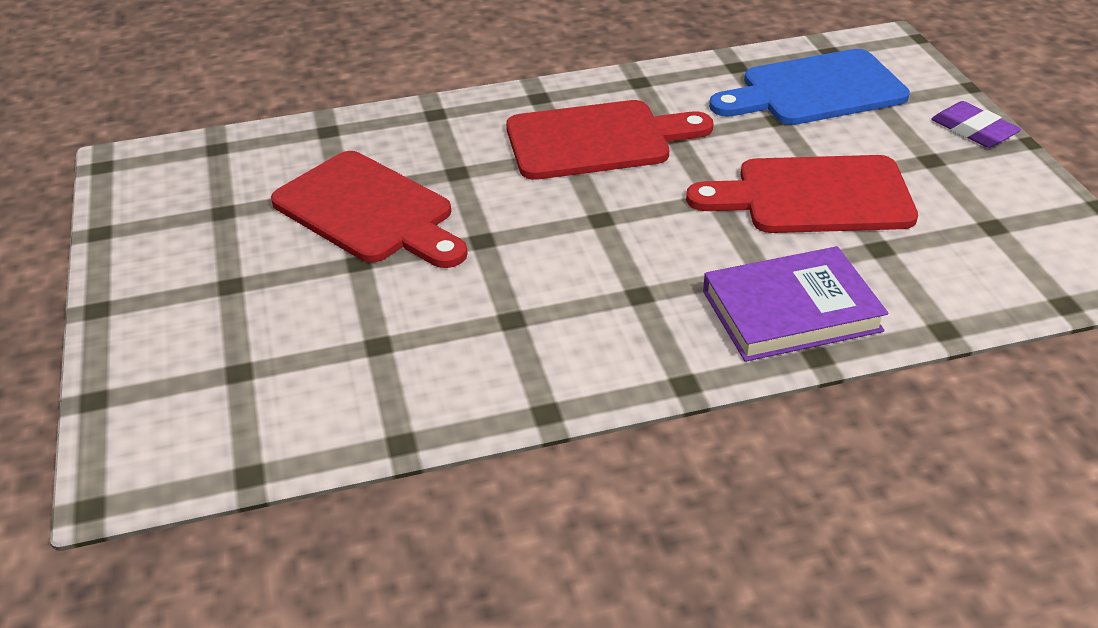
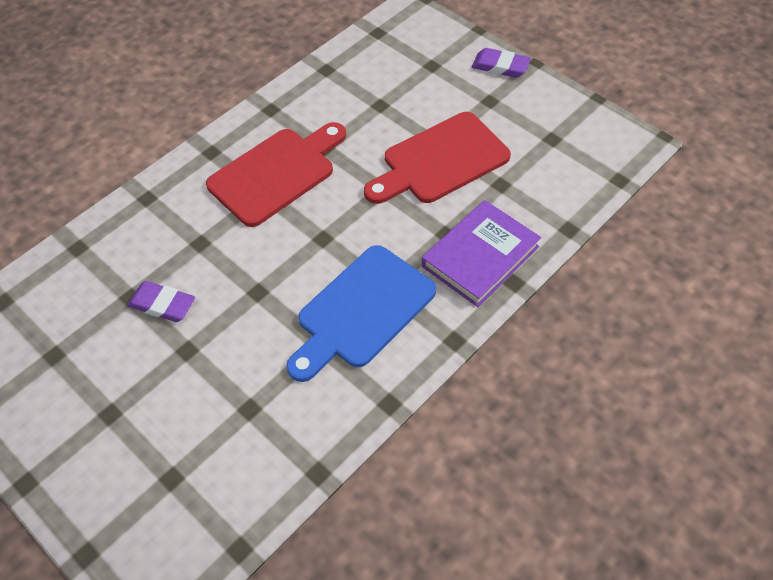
camera: 30 degrees left, 15 degrees up
(369, 211) = (162, 304): red cutting board -> purple eraser
(816, 90) = (389, 71): blue cutting board -> blue cutting board (362, 311)

